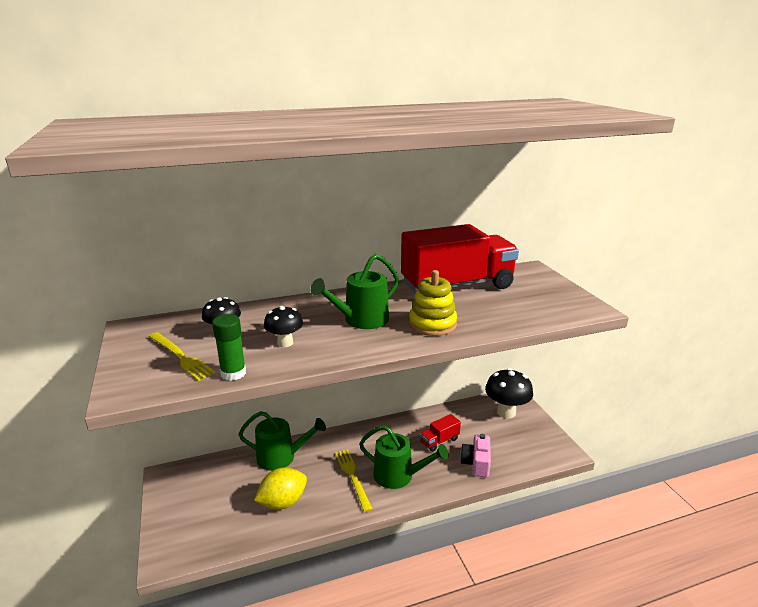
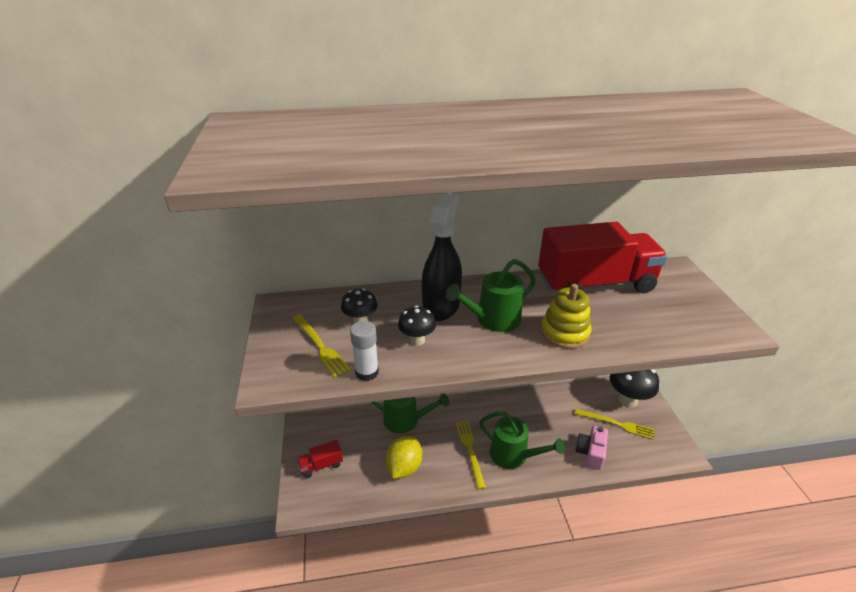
camera: 10 degrees right, 10 degrees up
(233, 373) = (367, 372): green glue stick -> white glue stick
(283, 502) = (404, 467): yellow lemon -> yellow lemon turned 45 degrees counterclockwise
(308, 314) = (441, 306): none -> black spray bottle
(439, 441) = (557, 423): red truck -> red truck (321, 465)
(498, 434) = (616, 424): none -> yellow fork

